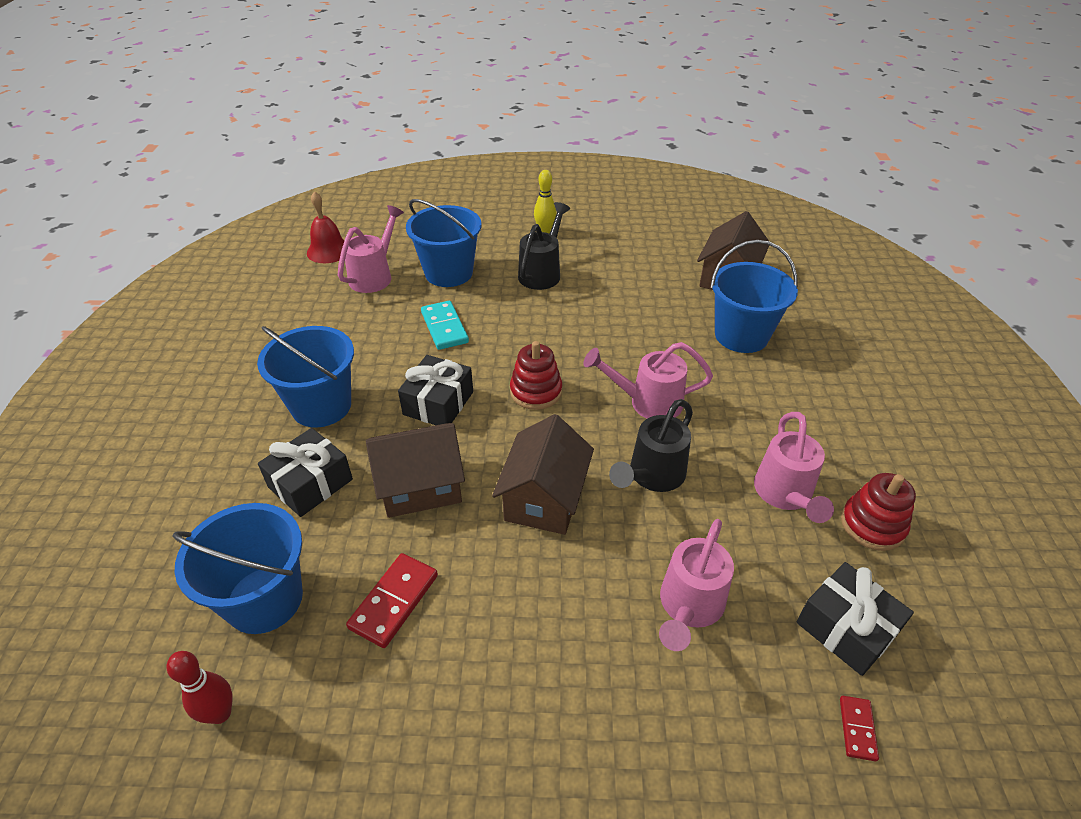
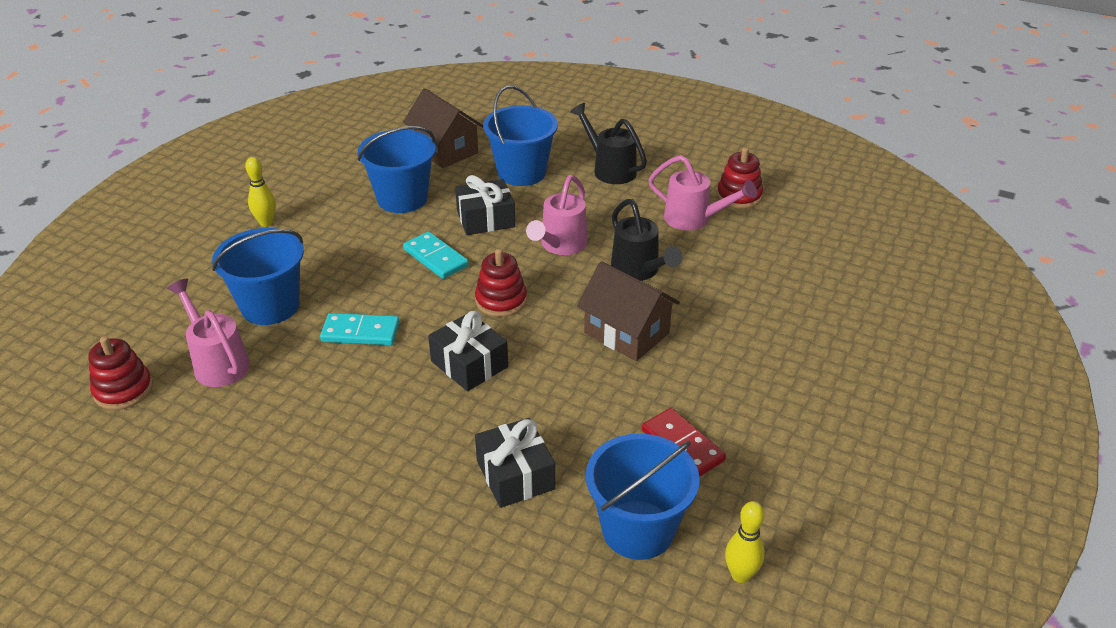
camera: 65 degrees left, 5 degrees down
(220, 713) = (740, 575): red bowling pin -> yellow bowling pin
(321, 406) = (409, 447): blue bucket -> blue bucket (402, 198)
(329, 251) = (123, 390): red bell -> red stacking toy
(420, 486) = (567, 401): brown house -> none
(542, 273) = (334, 246): black watering can -> black watering can (610, 169)
(567, 331) = (436, 258): none -> turquoise domino
(689, 607) = (762, 296): pink watering can -> none
(846, 628) = (807, 240): black gift -> black gift (485, 219)
(857, 729) = (872, 265): red domino -> none

